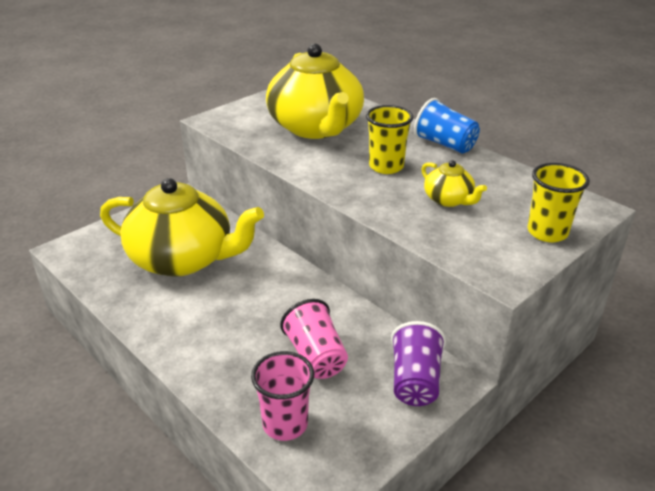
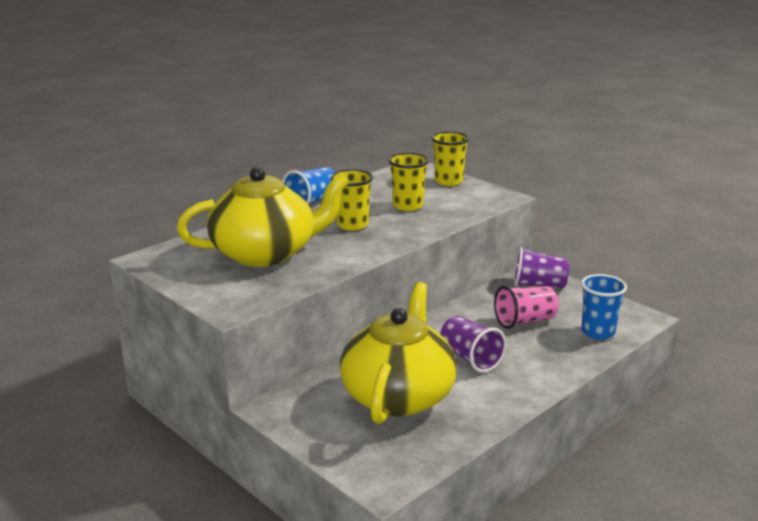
camera: 90 degrees left, 10 degrees down
(238, 306) = (470, 358): none -> purple cup
(285, 424) = (598, 332): pink cup -> blue cup
(449, 200) = (408, 206): yellow teapot -> yellow cup

